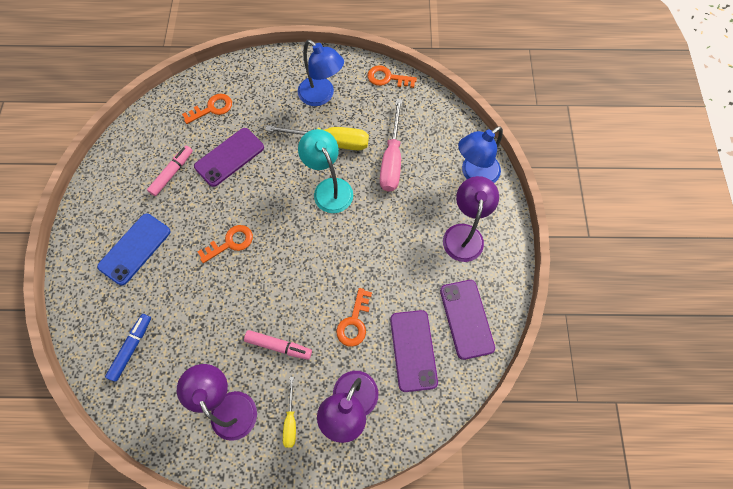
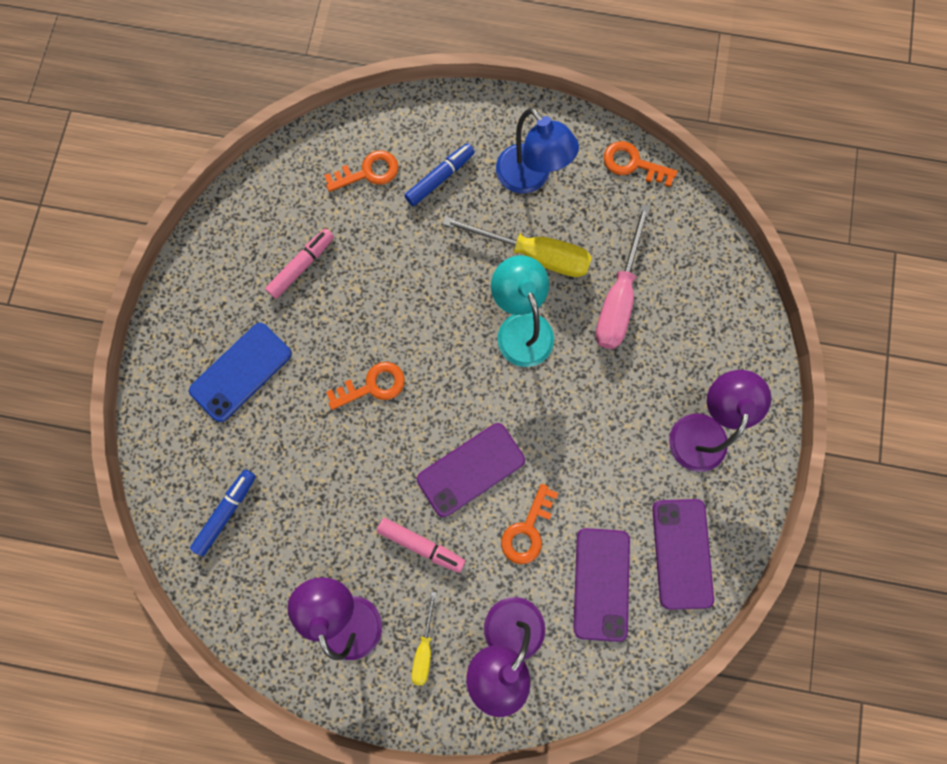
camera: 10 degrees right, 10 degrees up
(229, 157) = (385, 254): purple phone -> purple phone (471, 469)
(261, 105) = (440, 178): none -> blue marker
(474, 174) = (733, 341): blue lamp -> none

